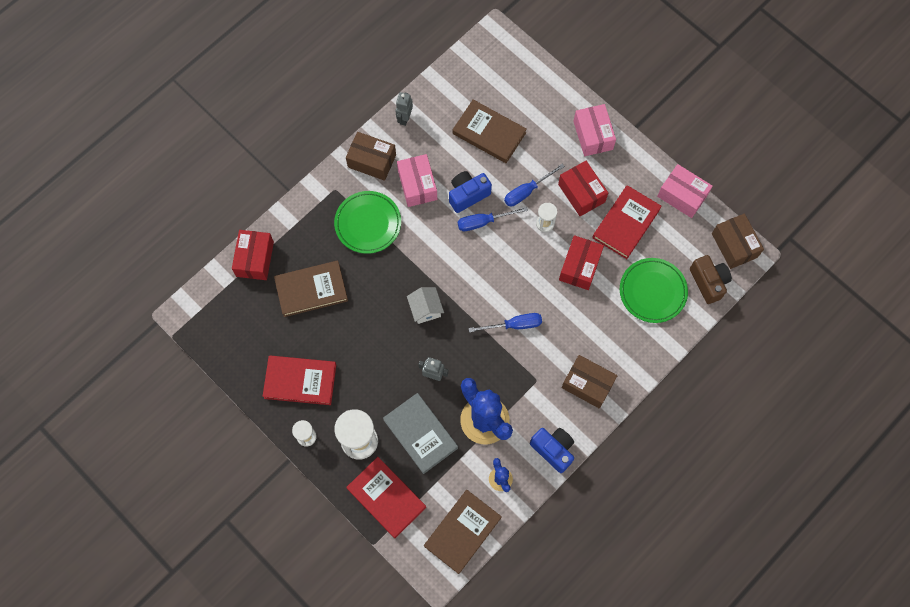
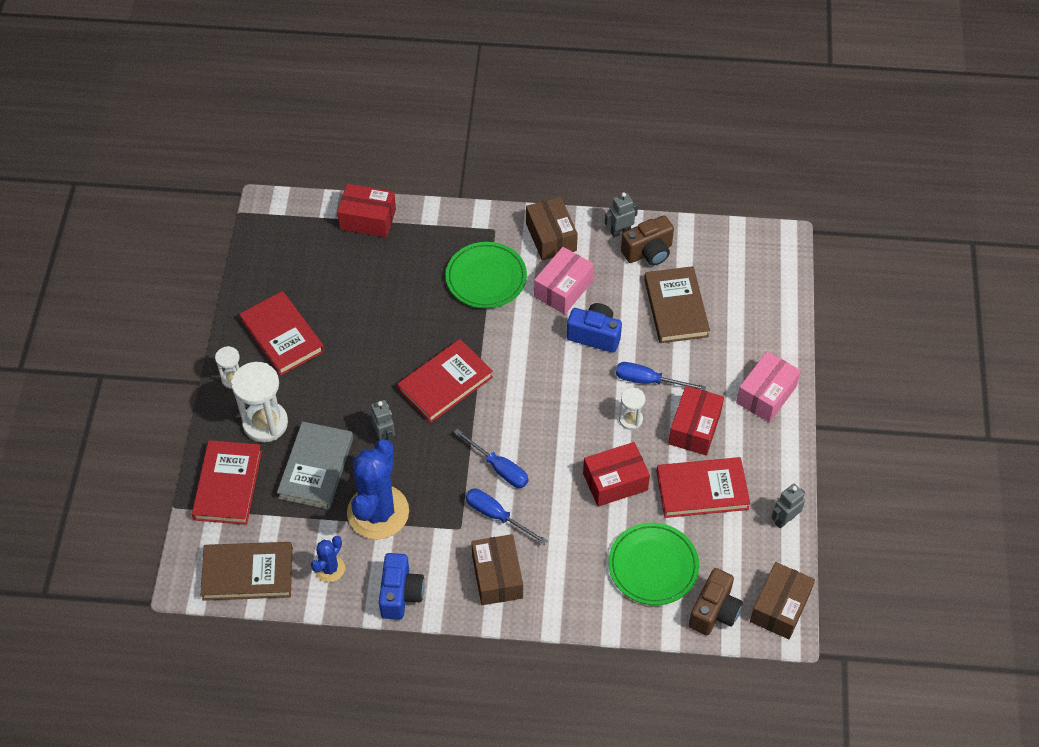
camera: 50 degrees right, 15 degrees down
(255, 259) = (368, 219): red box -> red box turned 45 degrees clockwise
(311, 290) = (379, 281): brown book -> none
(425, 309) = (445, 383): white house -> red book
(435, 115) = (648, 252): none -> brown camera
(483, 222) = (580, 367): blue screwdriver -> blue screwdriver (496, 516)
(682, 195) = (784, 519): pink box -> grey robot

